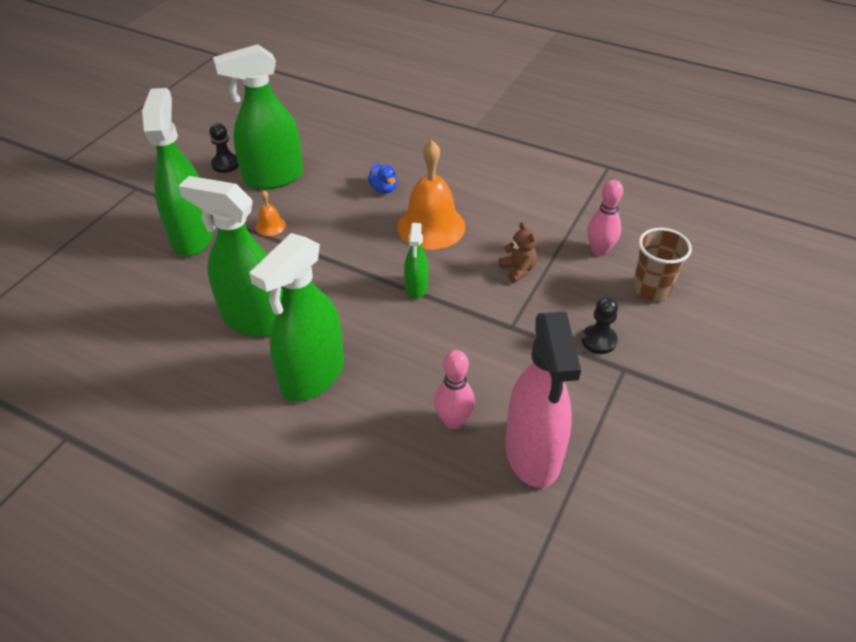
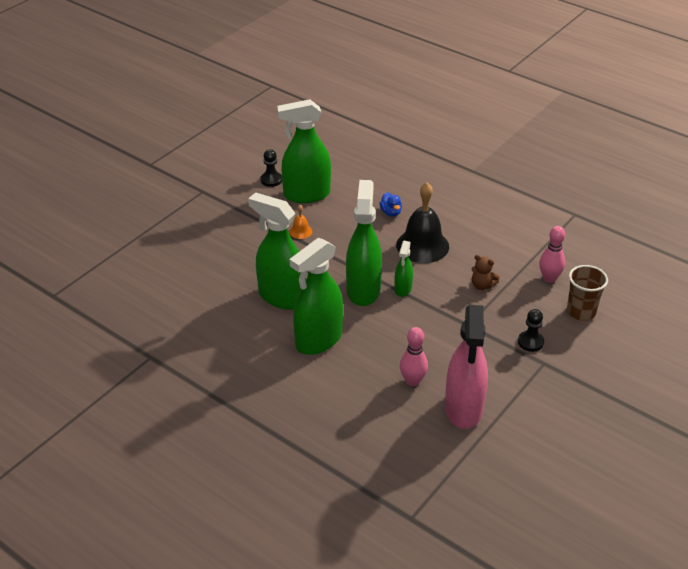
camera: 10 degrees right, 5 degrees down
(192, 236) = (242, 233): green spray bottle -> green spray bottle (363, 290)
(431, 226) = (422, 245): orange bell -> black bell
(518, 270) = (482, 285): brown teddy bear -> brown teddy bear turned 135 degrees clockwise

